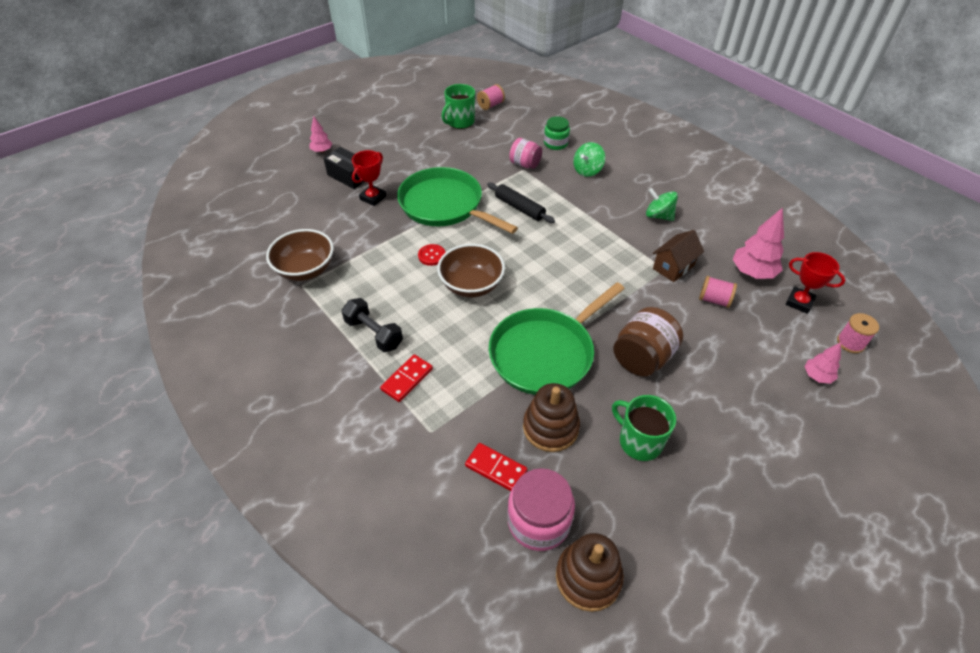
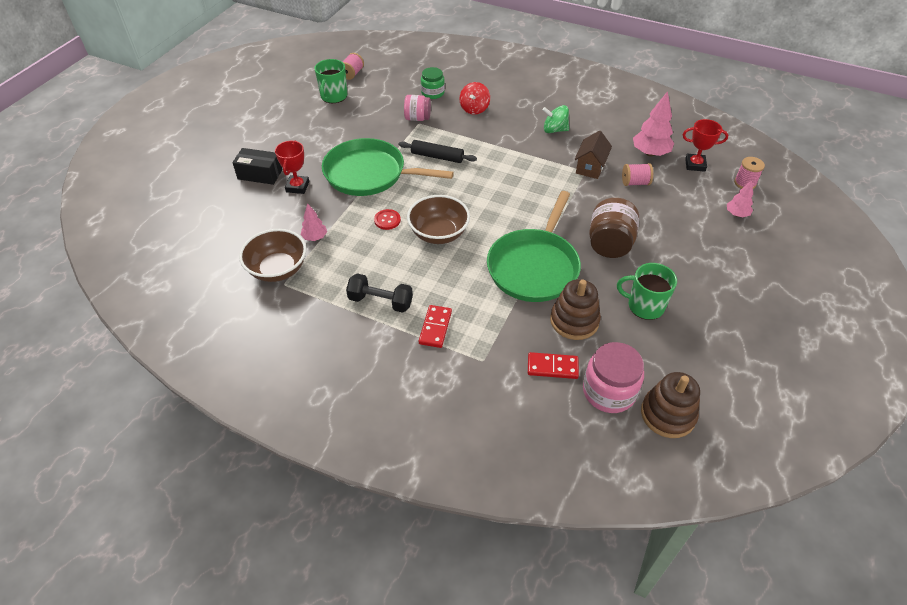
camera: 25 degrees left, 0 degrees up
(322, 151) = (216, 159): pink tree -> pink tree (315, 237)
(587, 170) = (474, 109): green spinning top -> red spinning top

